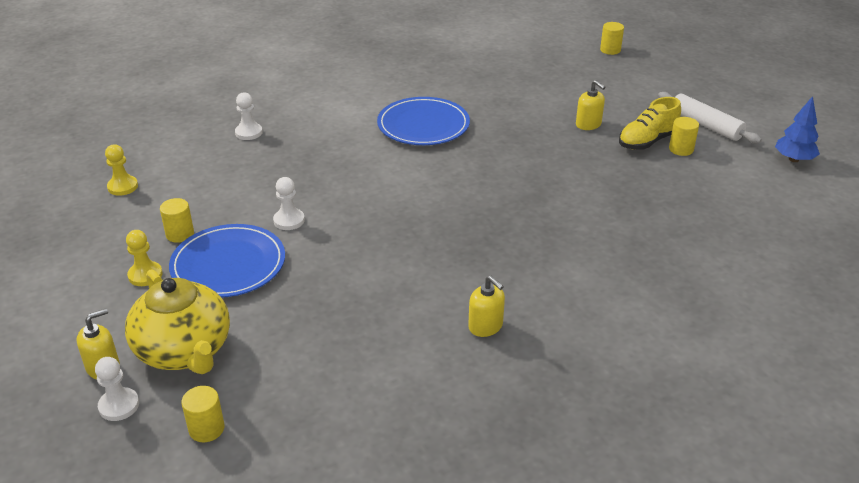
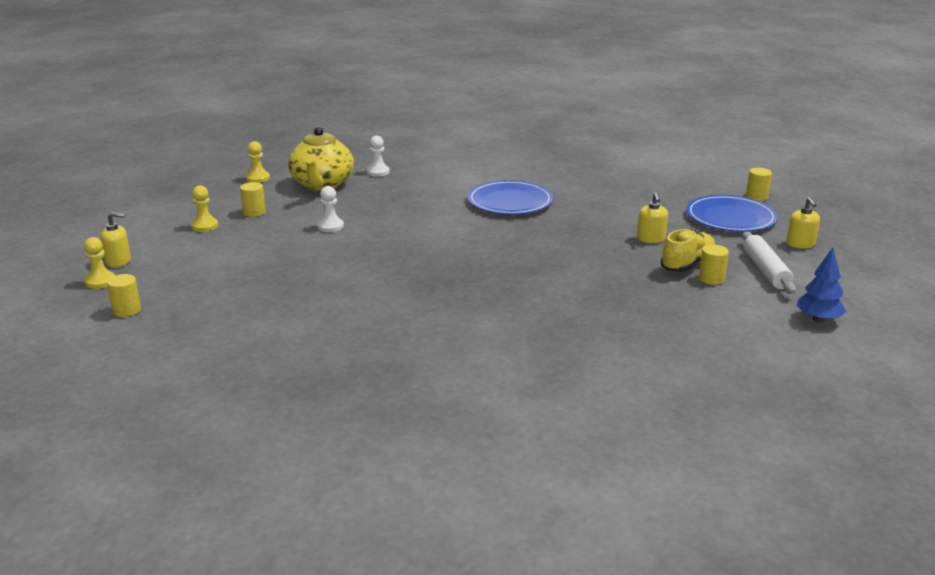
camera: 35 degrees right, 10 degrees down
(119, 405) = (100, 281): white pawn -> yellow pawn
(185, 351) = (170, 270): yellow teapot -> yellow teapot (322, 184)
(228, 264) = (258, 237): blue plate -> blue plate (730, 217)
(485, 326) = (370, 327): yellow soap dispenser -> yellow soap dispenser (800, 244)
(647, 141) = (687, 264): yellow shoe -> yellow shoe turned 135 degrees clockwise

